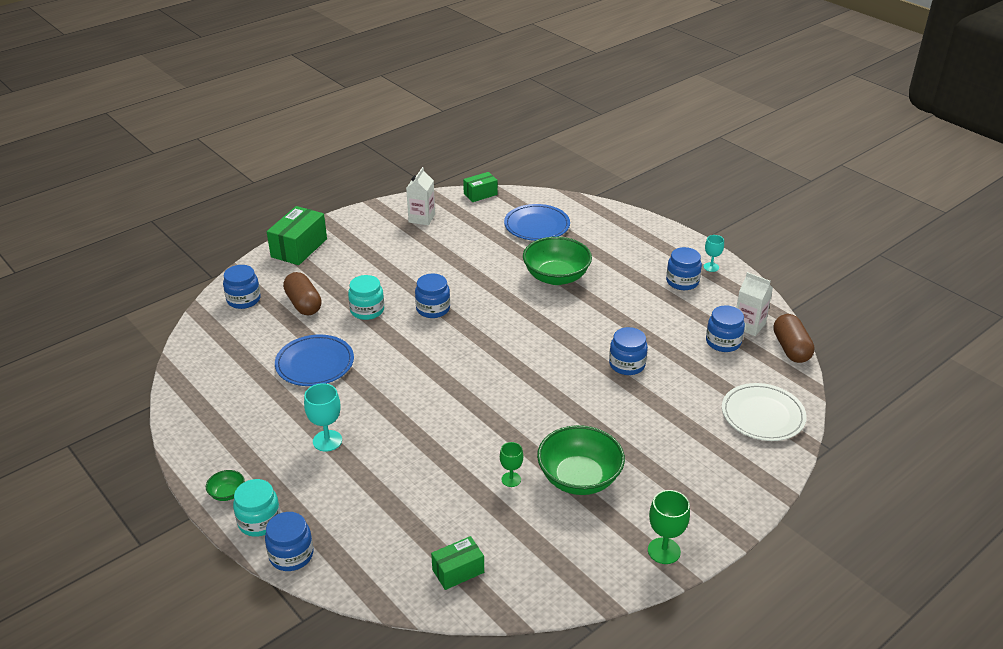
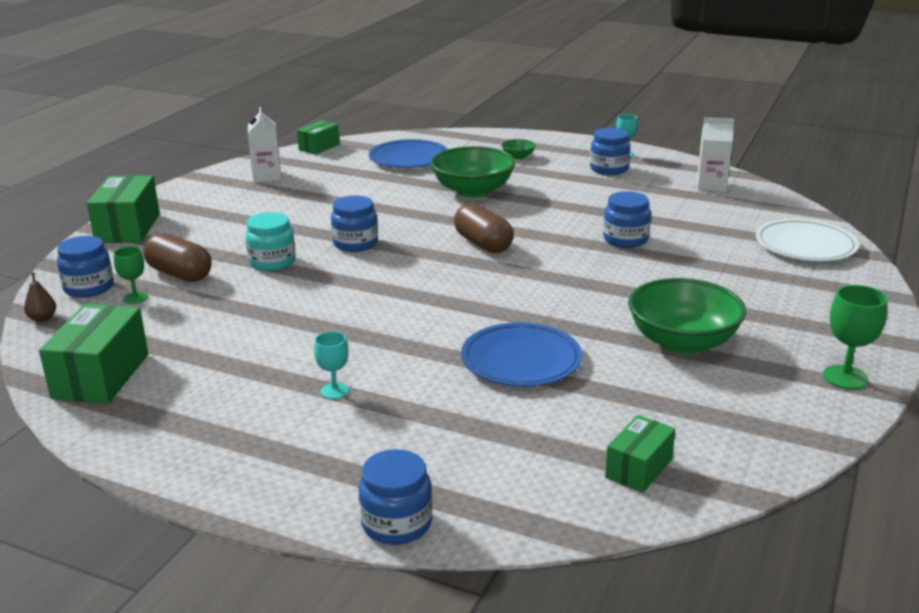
camera: 25 degrees left, 10 degrees down
(203, 320) = (42, 319): none -> brown pear
(207, 381) = (101, 376): none -> green box
(227, 493) = (236, 485): green bowl -> green bowl (518, 157)
(259, 521) = (314, 501): turquoise jar -> none
(315, 364) = (246, 323): blue plate -> blue plate (521, 360)
(327, 441) = (334, 391): turquoise goblet -> turquoise goblet, size x0.65
(511, 479) = (607, 364): green goblet -> green goblet (135, 298)
(723, 342) = (701, 202): blue jar -> none
(791, 349) = (770, 193): brown capsule -> brown capsule (483, 244)

